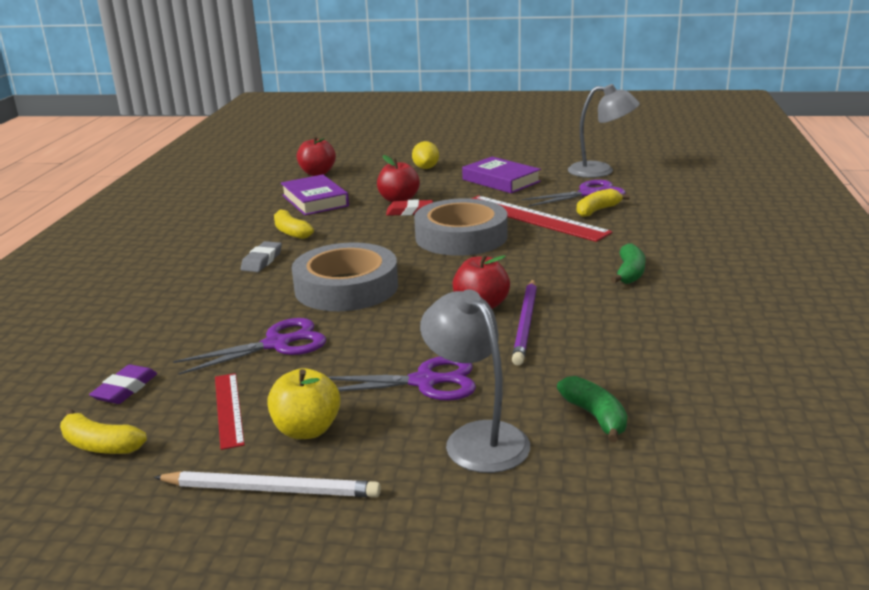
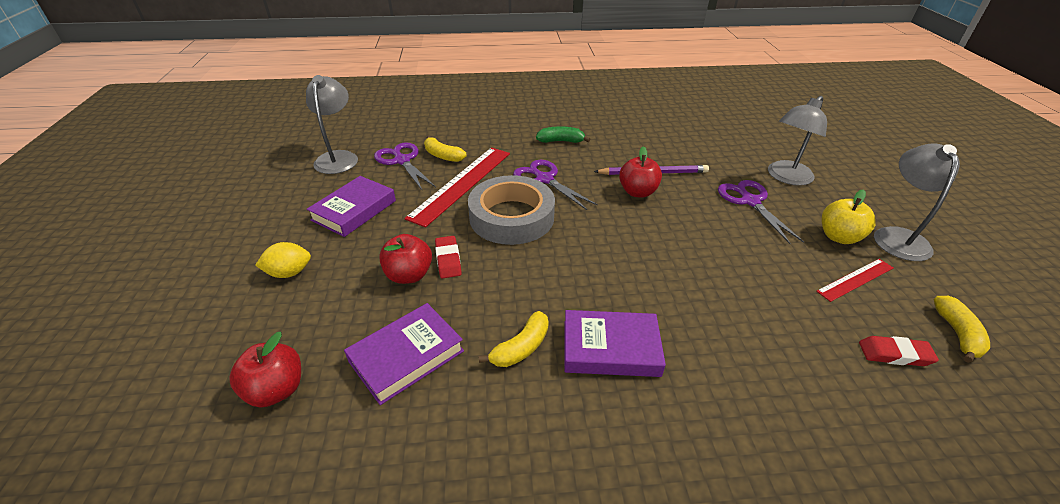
camera: 105 degrees left, 15 degrees up
(125, 389) = (894, 354): purple eraser -> red eraser
(262, 261) = (610, 348): grey eraser -> purple book
(271, 489) = (897, 236): white pencil -> grey lamp
(276, 344) = (760, 281): purple scissors -> purple scissors (544, 179)
(346, 287) = (642, 265): grey tape -> none
(595, 416) = (736, 147): green banana -> none

